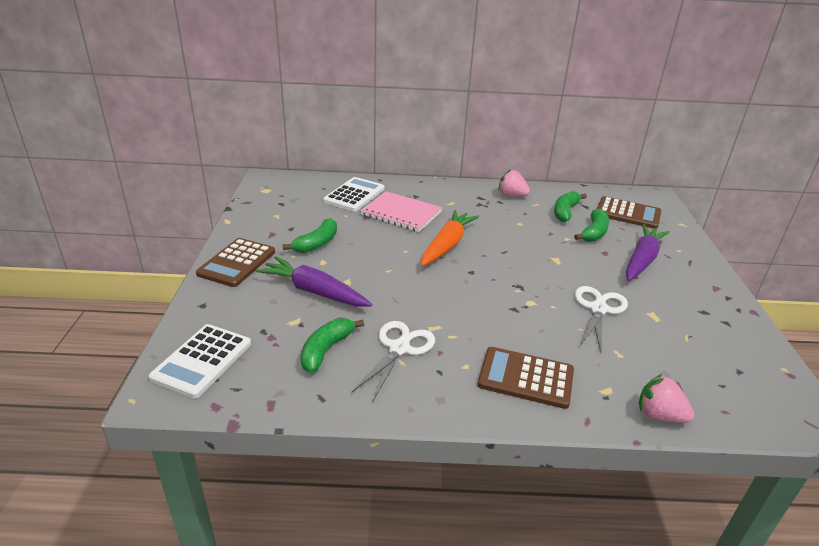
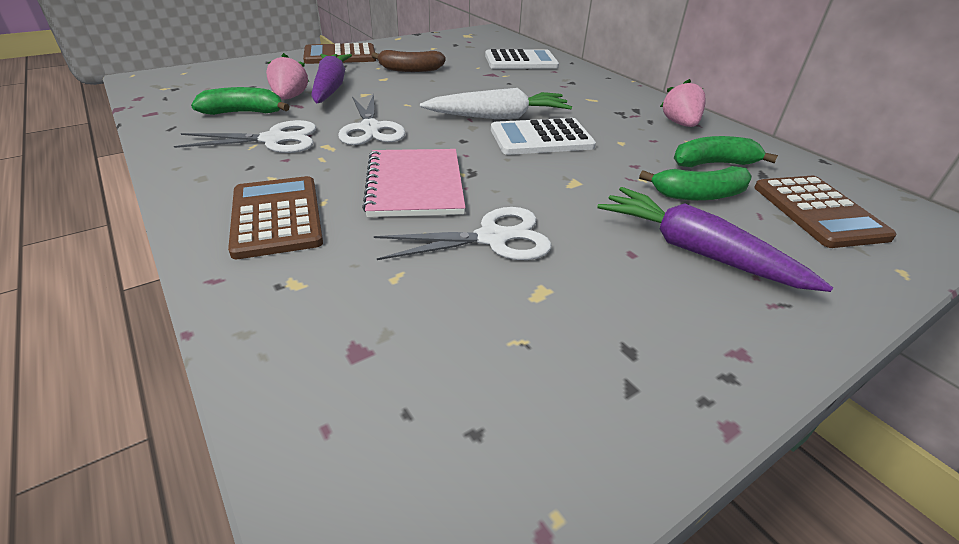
camera: 55 degrees right, 5 degrees up
(202, 361) = (194, 80): white calculator -> white calculator (541, 138)
(317, 243) = (410, 69): green banana -> brown banana
(401, 213) = (524, 84): pink notebook -> pink notebook (414, 185)
(419, 300) = (370, 128): none -> white scissors
(447, 245) = (499, 117): orange carrot -> white carrot
(642, 260) = (695, 251): purple carrot -> purple carrot turned 135 degrees counterclockwise
(659, 415) = (265, 346): pink strawberry -> pink strawberry (290, 97)

